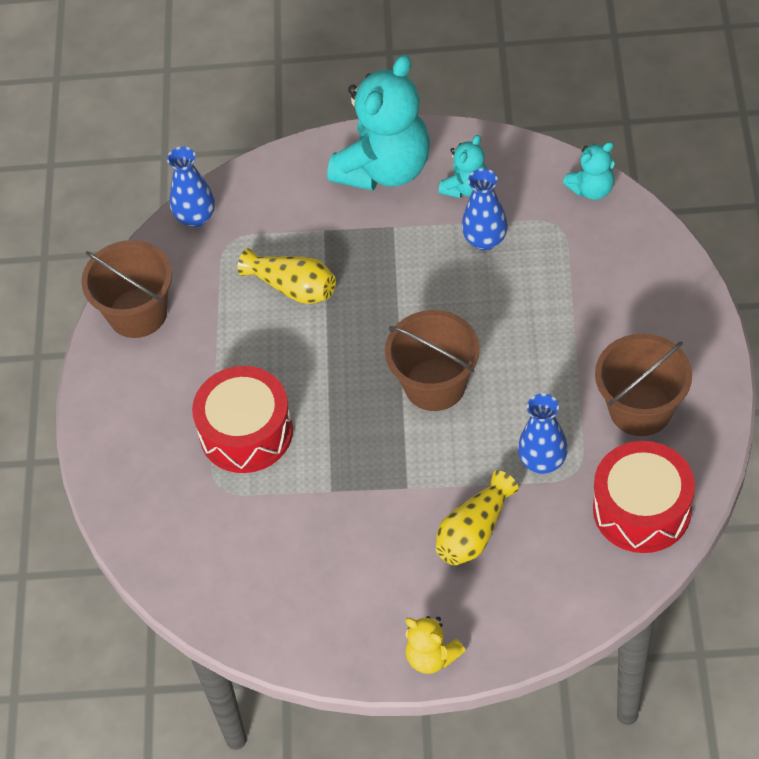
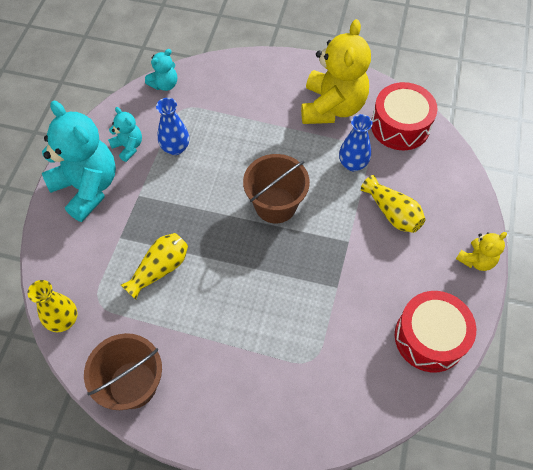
camera: 80 degrees left, 5 degrees up
(196, 217) = (63, 320): blue vase -> yellow vase
(246, 432) = (271, 330): red drum -> red drum (429, 337)
(592, 189) = (164, 84): turquoise teddy bear -> turquoise teddy bear turned 60 degrees clockwise
(640, 409) = (332, 107): brown bucket -> yellow teddy bear

